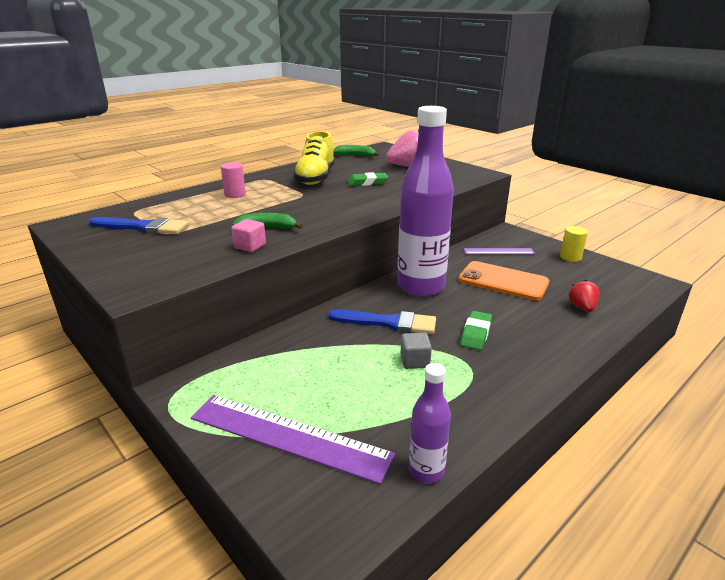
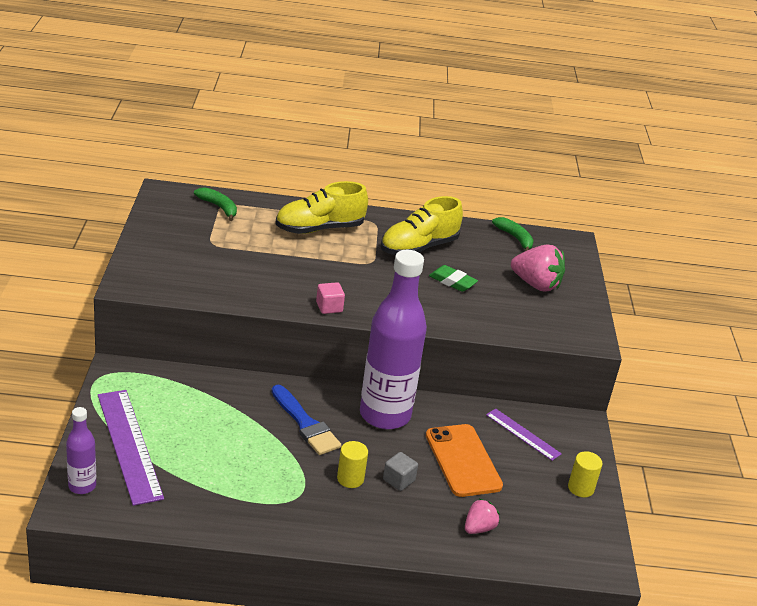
camera: 40 degrees right, 5 degrees up
(143, 227) = (206, 227): blue brush -> none
(235, 194) = (319, 229): pink cylinder -> yellow shoe
(250, 246) = (244, 292): pink cube -> pink cube (329, 307)
(267, 228) = (284, 282): green banana -> green banana (219, 207)
(415, 361) = (272, 462): grey cube -> grey cube (398, 480)
(426, 471) = (165, 520): purple bottle -> purple bottle (82, 486)
(475, 333) = (350, 479): green eraser -> yellow cylinder
(582, 307) = (479, 528): red strawberry -> pink strawberry

